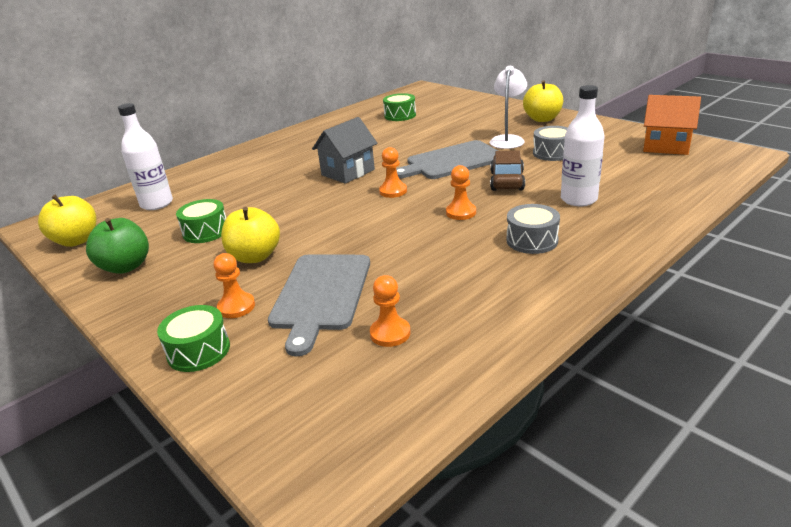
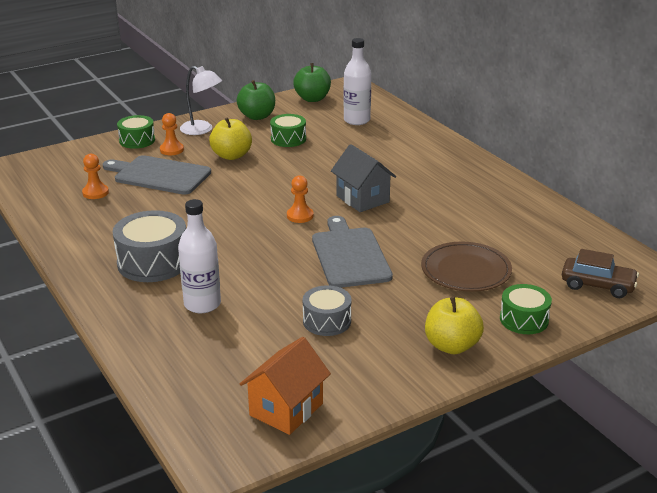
camera: 100 degrees right, 0 degrees up
(76, 241) = (312, 99): yellow apple -> green apple
(400, 115) = (530, 246): green drum -> green drum (524, 319)
(447, 126) = (466, 271): none -> brown plate
(461, 212) = (229, 240): orange pawn -> none
(507, 181) = (275, 276): brown car -> brown car (597, 285)
(508, 139) = (391, 302): white lamp -> white lamp (202, 130)
(532, 240) = (153, 262): grey drum -> grey drum, size x1.61

